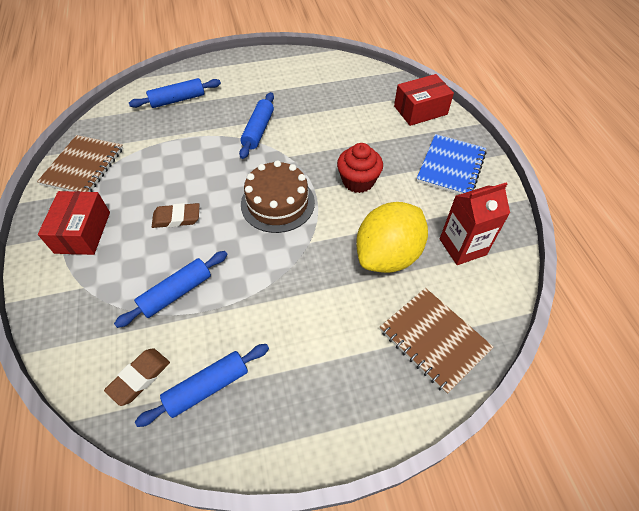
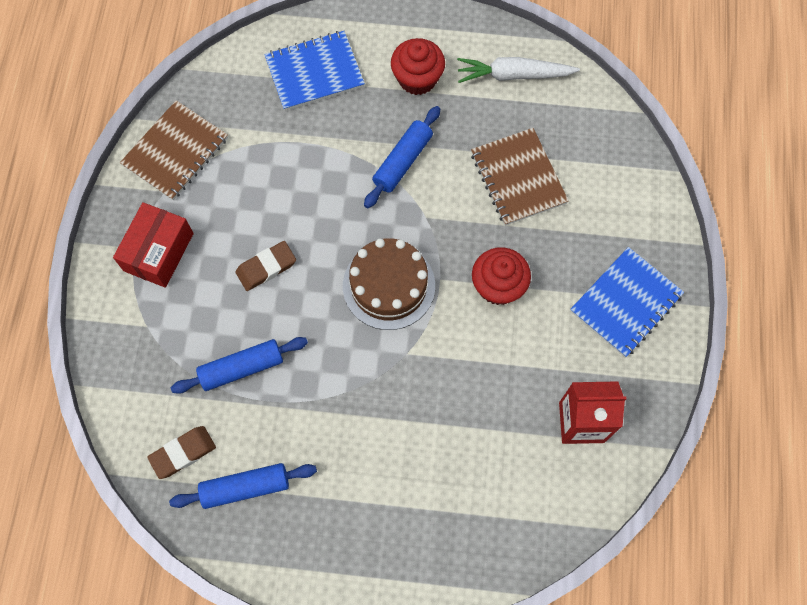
camera: 20 degrees right, 15 degrees up
(176, 218) = (266, 267): brown eraser -> brown eraser turned 45 degrees counterclockwise
(177, 100) = (314, 72): blue rolling pin -> blue notebook
(250, 87) = (417, 79): none -> red cupcake
(313, 71) = (513, 75): none -> white carrot
(388, 255) = (489, 402): yellow lemon -> none
(420, 110) = (631, 195): red box -> none
(434, 340) = (493, 521): brown notebook -> brown notebook (518, 178)

